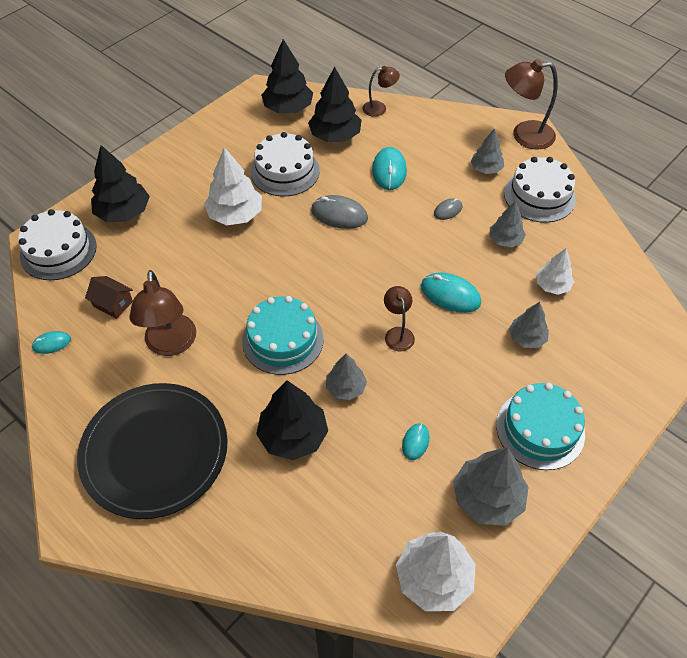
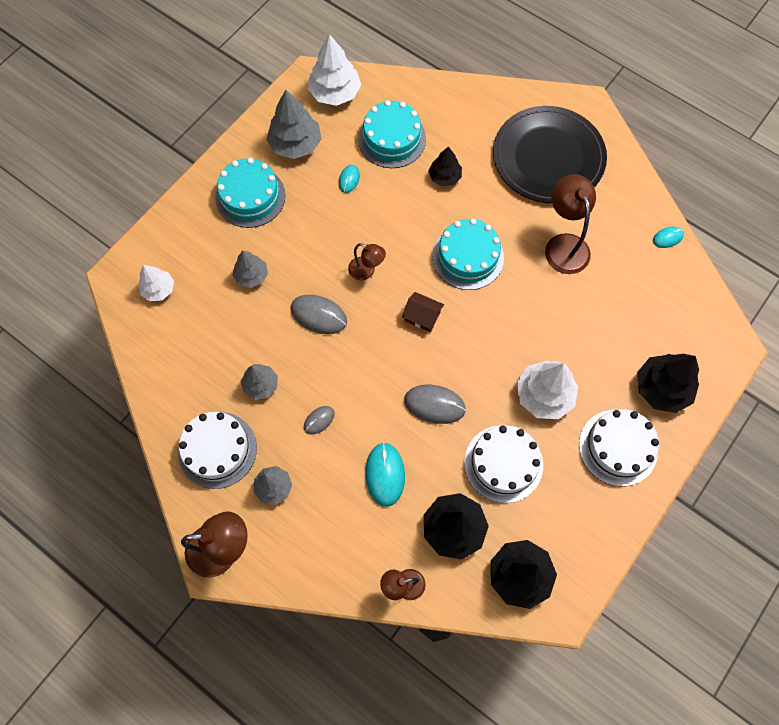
camera: 175 degrees right, 15 degrees up
(58, 251) = (707, 334): white cake -> white cake (618, 447)
(113, 304) = (630, 280): brown house -> brown house (422, 316)
(293, 436) = (445, 177): black tree -> black tree, size x0.61
(346, 388) = (407, 218): grey tree -> none
(356, 495) = (392, 139): none -> turquoise cake
(398, 333) = (366, 271): brown lamp -> brown lamp turned 45 degrees counterclockwise
(450, 295) = (319, 315): turquoise mouse -> grey mouse
(552, 286) = (220, 333): white tree -> white tree (158, 289)

